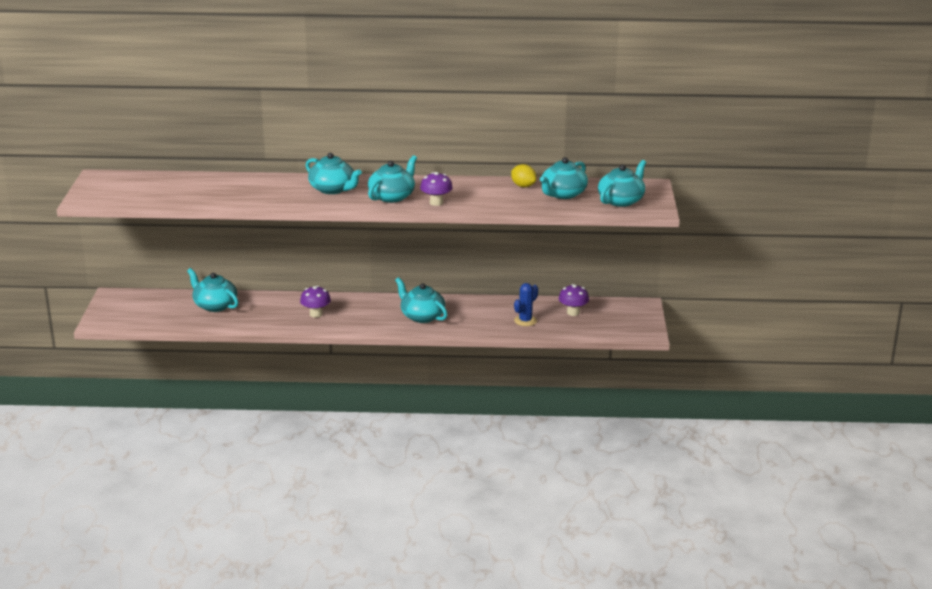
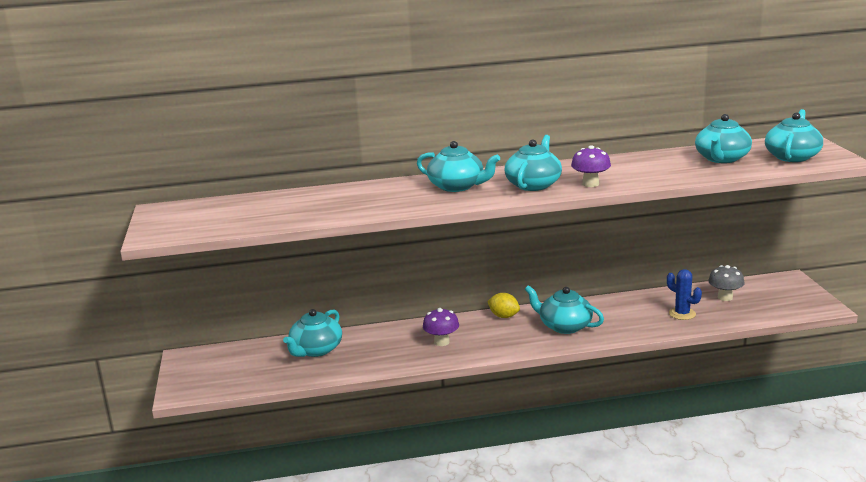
camera: 10 degrees left, 5 degrees down
(215, 305) = (316, 350): turquoise teapot -> turquoise teapot turned 90 degrees counterclockwise
(523, 186) = (669, 157): yellow lemon -> yellow lemon (504, 316)
(525, 321) = (682, 314): blue cactus -> blue cactus turned 75 degrees counterclockwise
(573, 312) = (725, 297): purple mushroom -> grey mushroom

